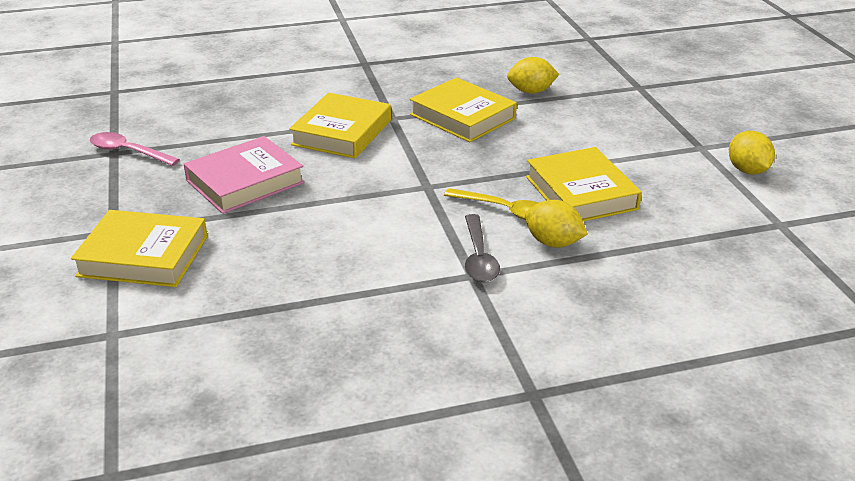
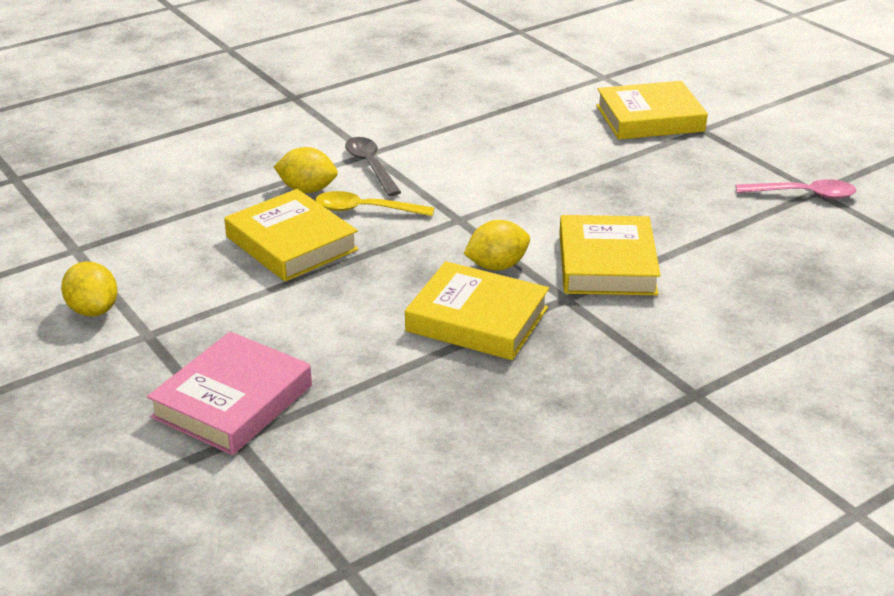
camera: 160 degrees right, 0 degrees up
(245, 181) = (645, 189): pink book -> pink book (233, 401)
(531, 91) = (404, 388): yellow lemon -> yellow lemon (497, 266)

